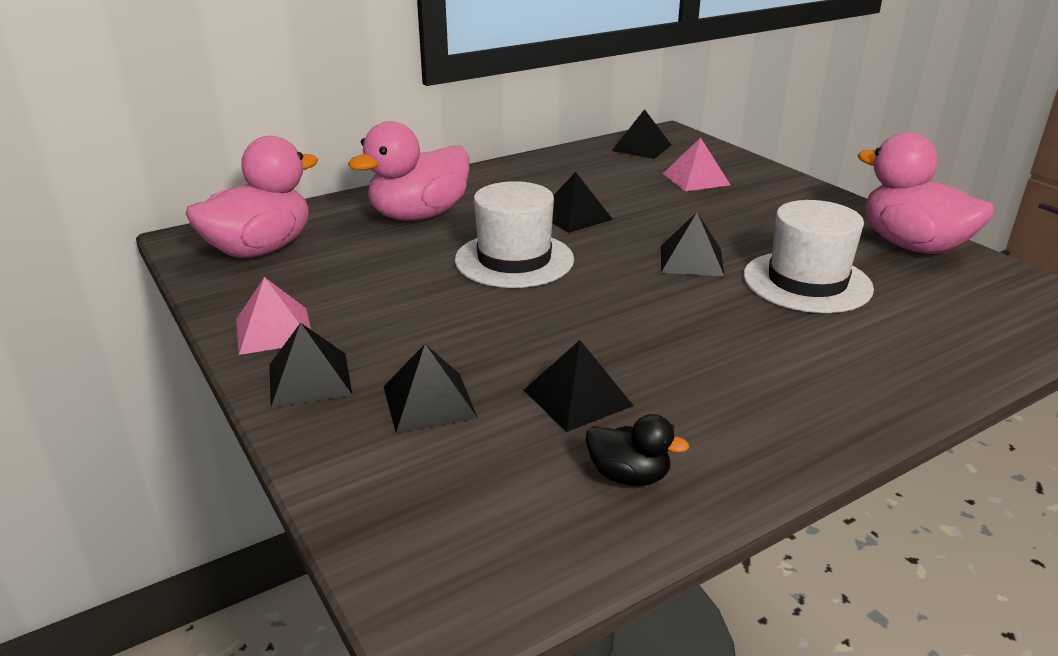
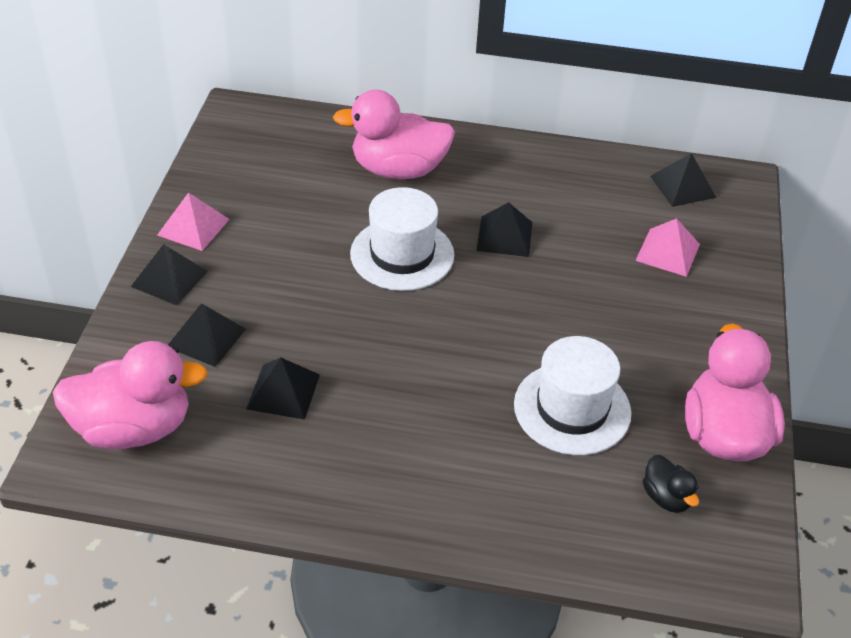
camera: 40 degrees right, 15 degrees up
(260, 249) = (263, 146): pink duck -> pink duck (134, 428)
(629, 476) = (236, 459): black duck -> black duck (666, 497)
(691, 260) = (521, 333): black pyramid -> none

